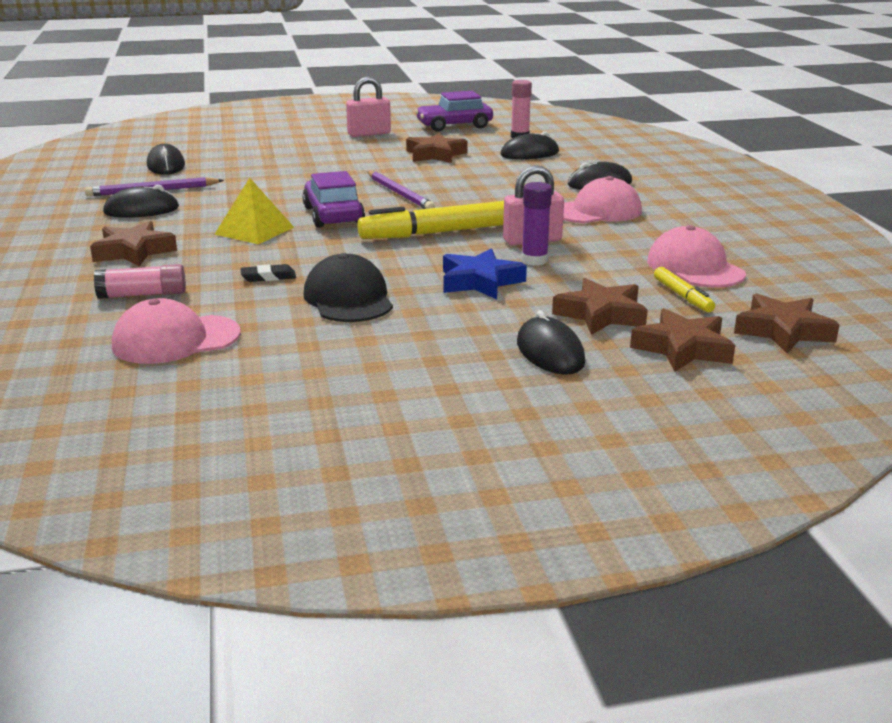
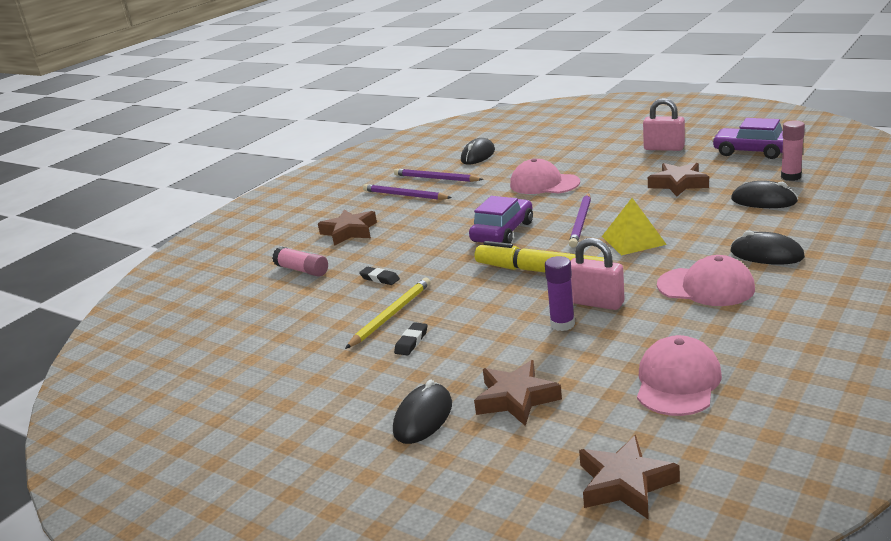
camera: 50 degrees right, 0 degrees up
(141, 210) = (405, 195): black mouse -> purple pencil
(176, 340) = (264, 313): pink cap -> pink cap (544, 184)
(254, 230) = (435, 233): yellow pyramid -> yellow pyramid (633, 240)
(348, 298) = (391, 315): black cap -> yellow pencil
(418, 310) = (411, 342): none -> black eraser
(480, 282) = (490, 331): blue star -> none
(683, 296) = (610, 408): yellow marker -> none
(683, 348) = (514, 460): brown star -> none

